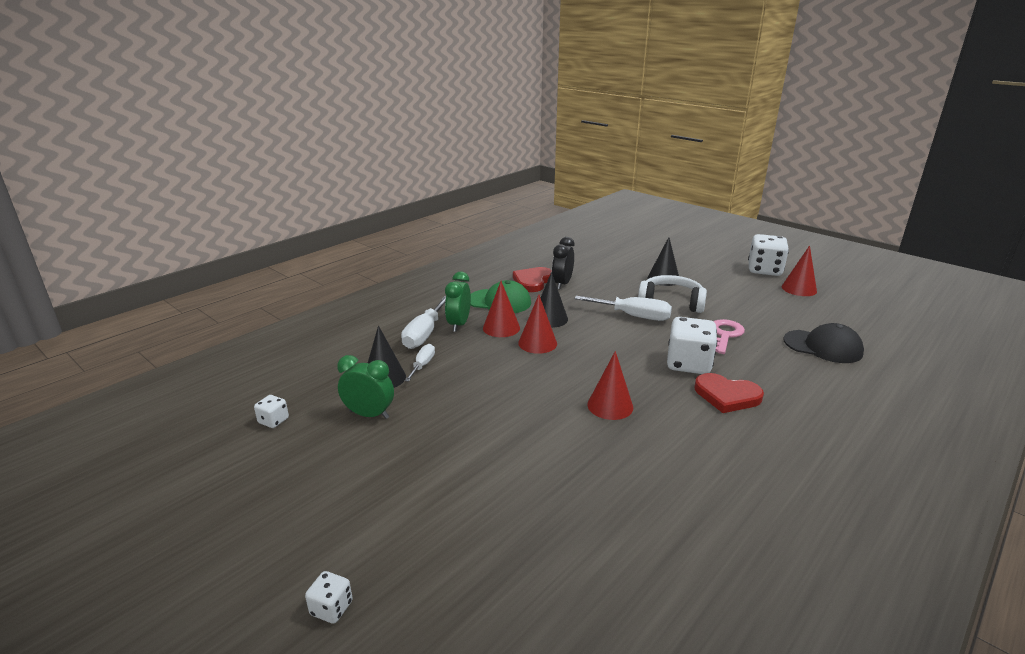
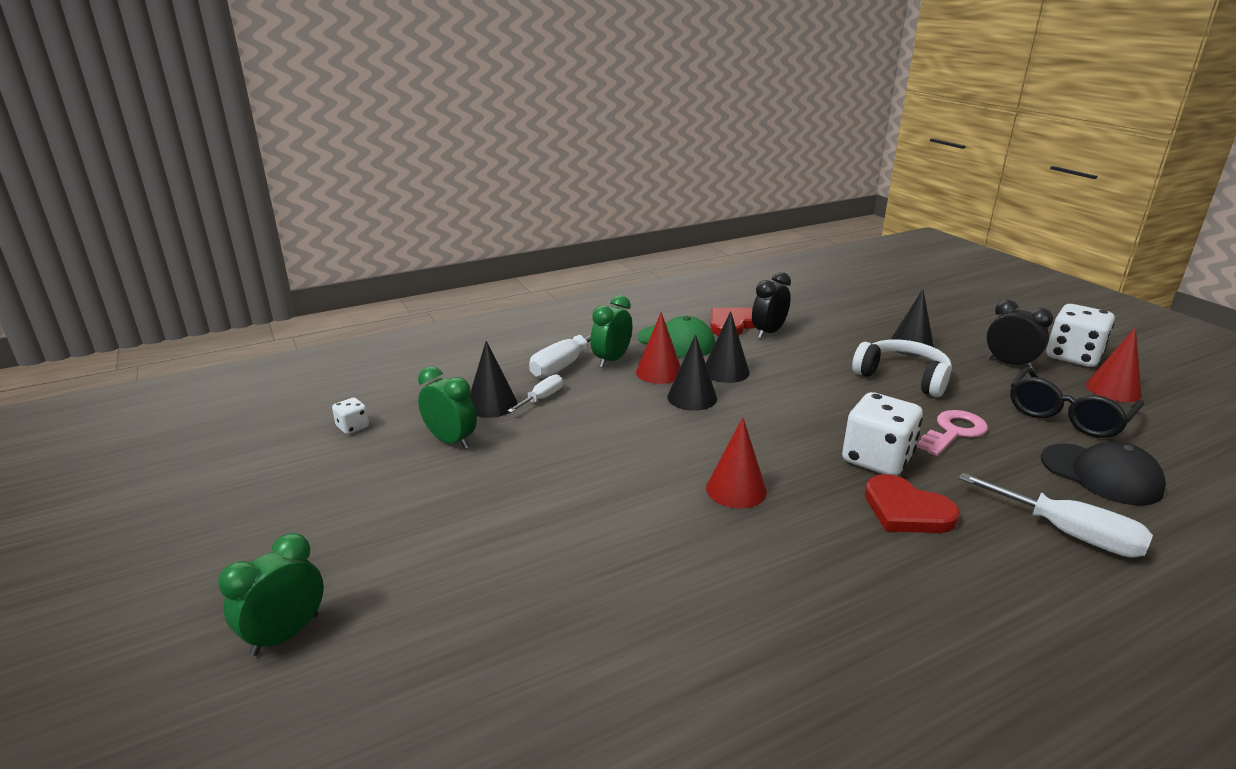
camera: 20 degrees right, 0 degrees up
(331, 608) = (285, 634): white dice -> green clock
(537, 343) = (692, 397): red cone -> black cone
(633, 316) = (838, 386): white screwdriver -> white screwdriver (1068, 534)
(731, 281) = (1009, 364): none -> black clock
(783, 311) = (1067, 415): none -> black glasses

